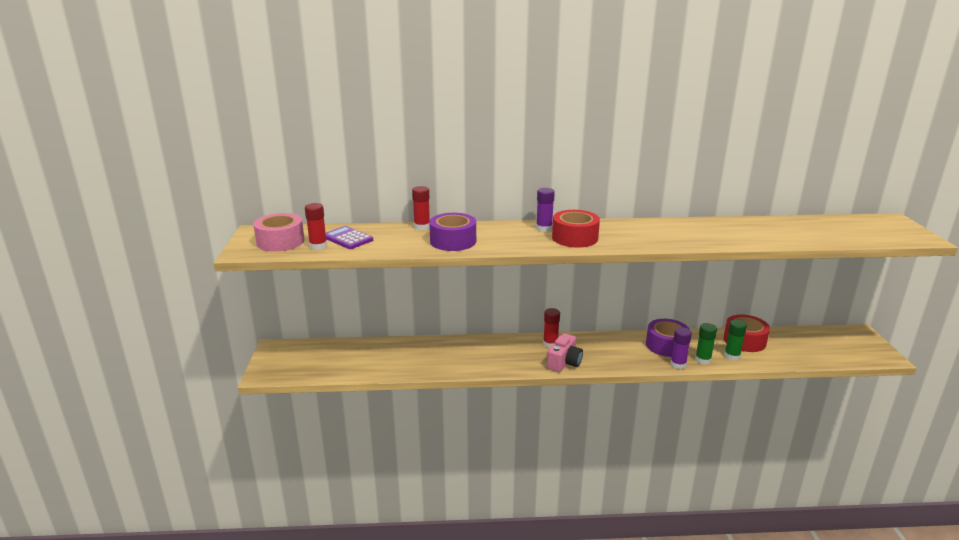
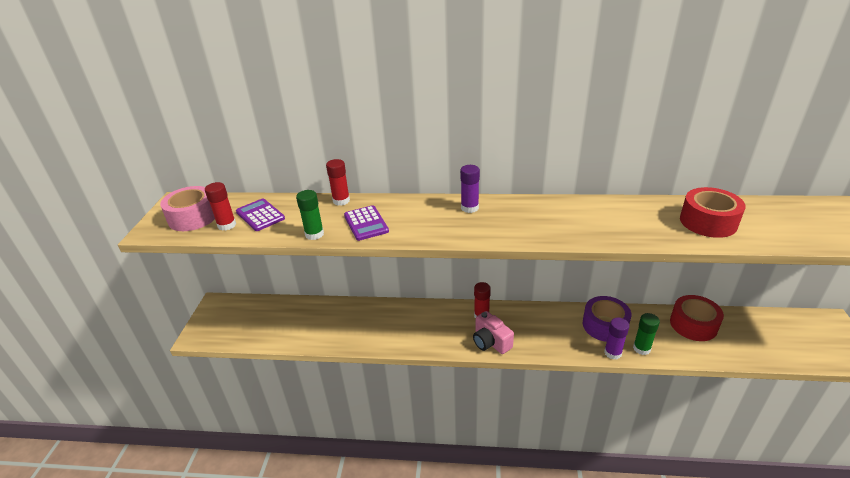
camera: 10 degrees right, 10 degrees up
(453, 241) = (366, 223): purple tape -> purple calculator
(564, 363) = (490, 342): pink camera -> pink camera turned 105 degrees clockwise
(575, 238) = (500, 223): red tape -> red tape (708, 222)
(732, 356) = (675, 345): green glue stick -> green glue stick (314, 234)

